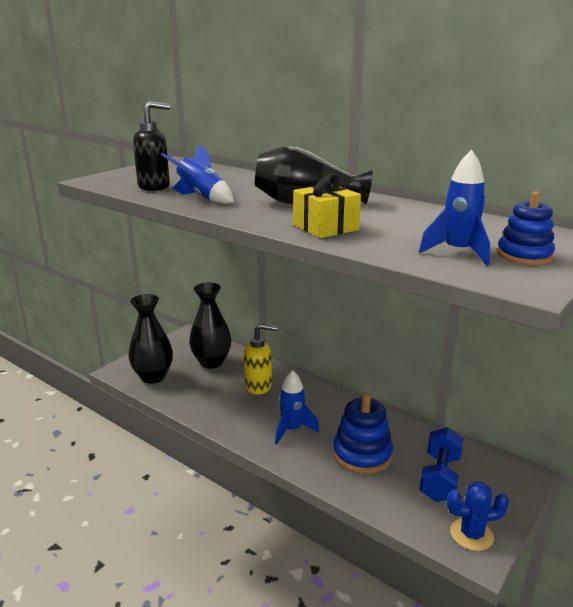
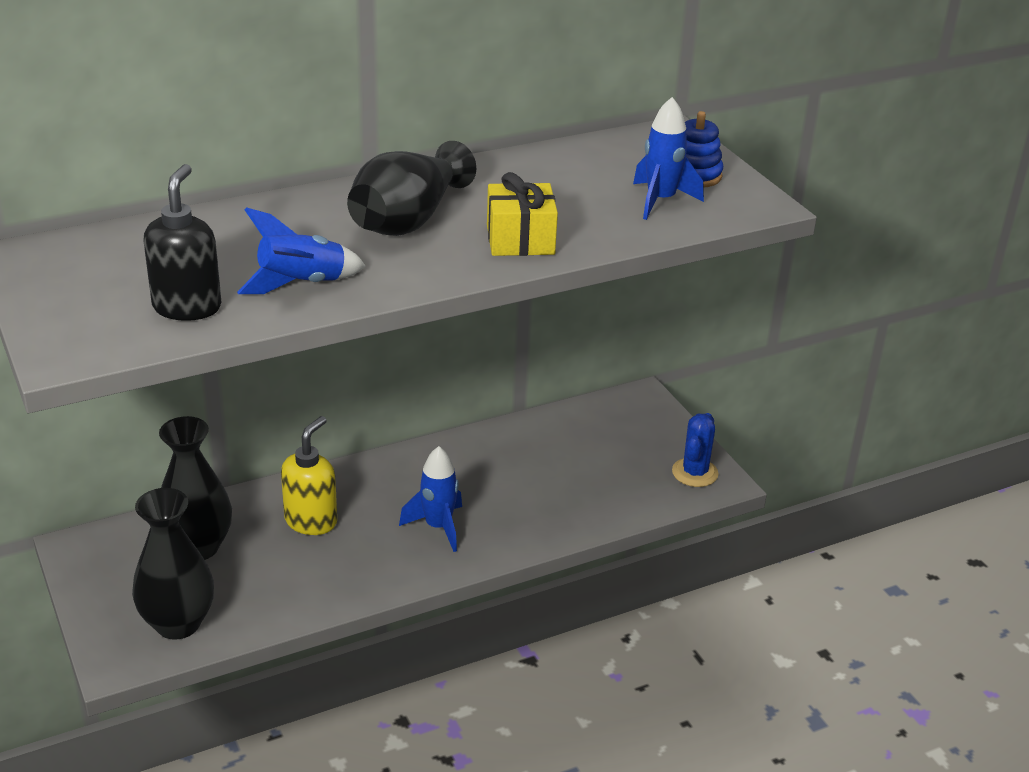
camera: 65 degrees left, 10 degrees up
(362, 454) = (529, 490): blue stacking toy -> none
(440, 478) = (607, 453): blue dumbbell -> none

